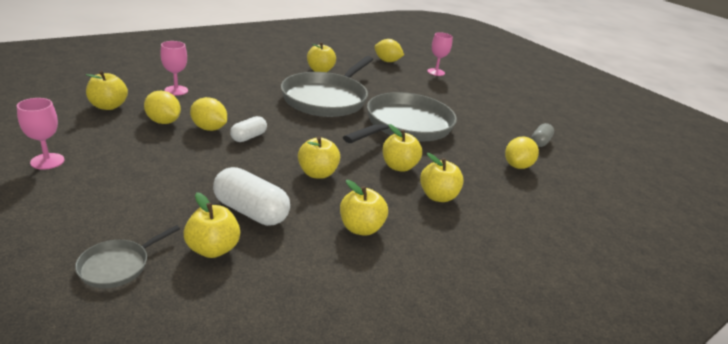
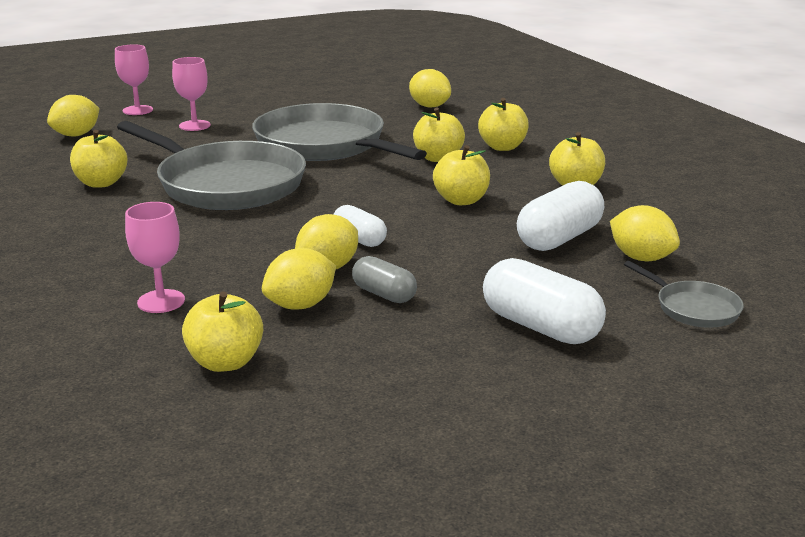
camera: 75 degrees left, 5 degrees down
(47, 161) = (451, 393): pink goblet -> pink goblet (194, 125)
(112, 194) = (540, 327): none -> white capsule
(213, 249) = (641, 258): yellow apple -> yellow lemon
(540, 142) = (371, 89): grey capsule -> grey capsule (384, 294)

